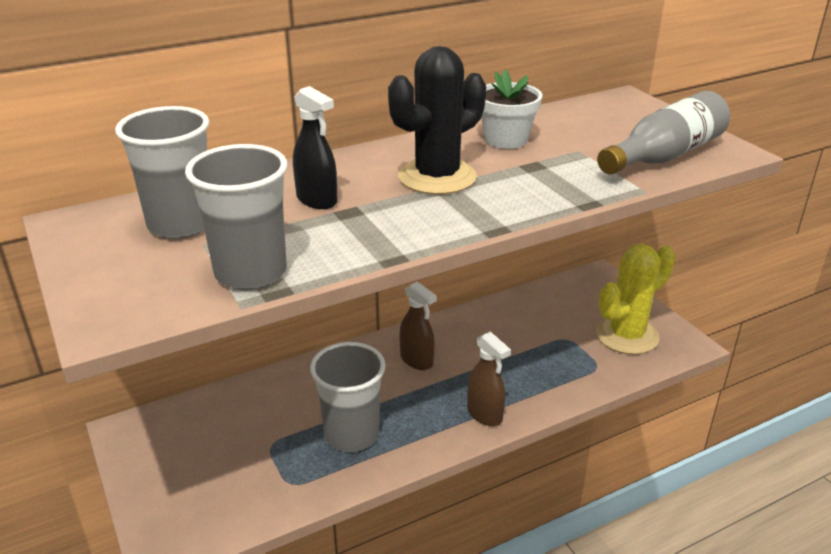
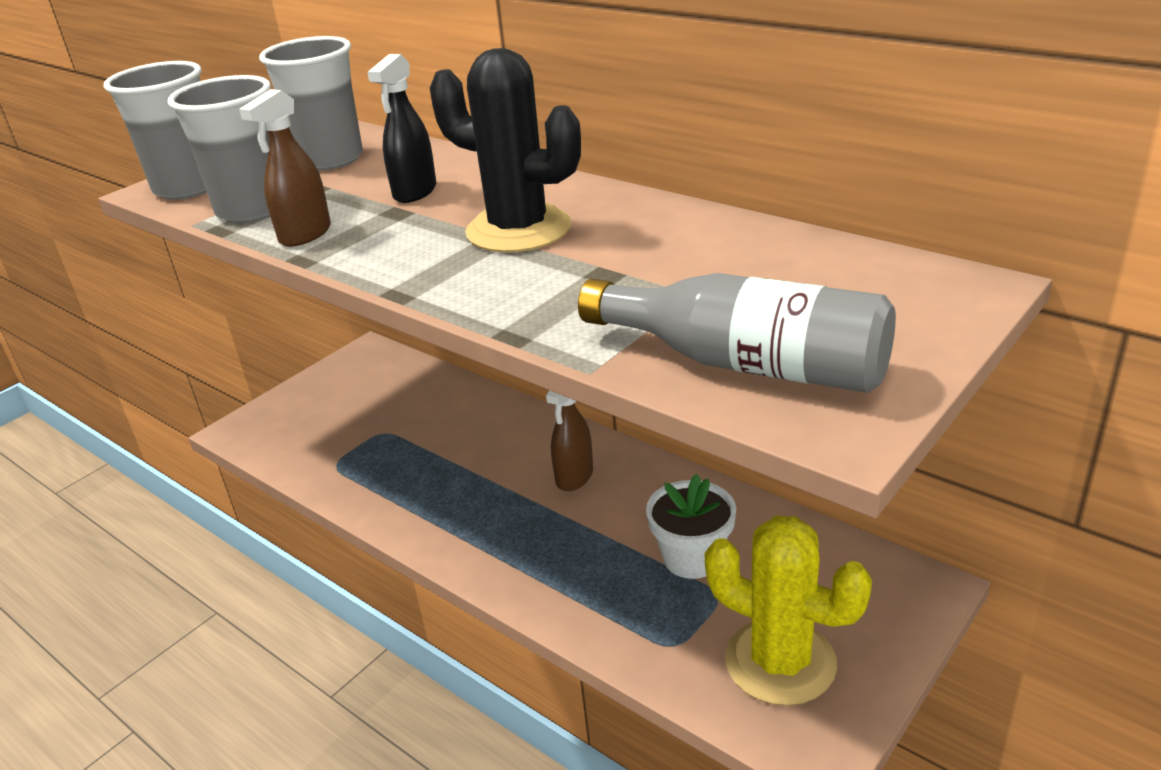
camera: 70 degrees right, 0 degrees up
(351, 434) = (421, 476): grey cup -> grey cup (188, 188)
(485, 414) = (505, 563): brown spray bottle -> brown spray bottle (305, 235)
(506, 139) = (676, 239): white flower pot -> white flower pot (692, 558)

